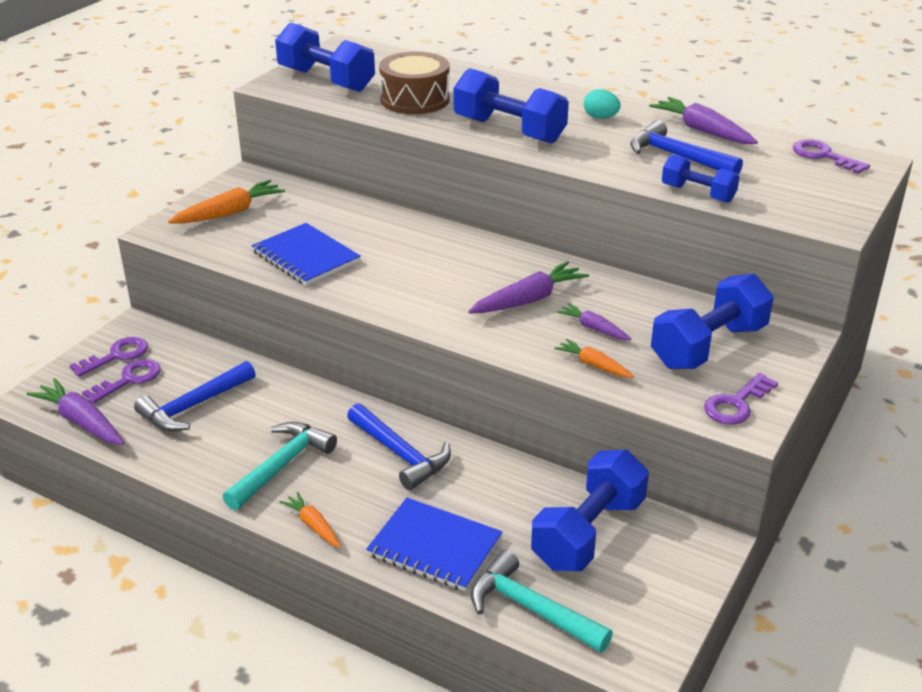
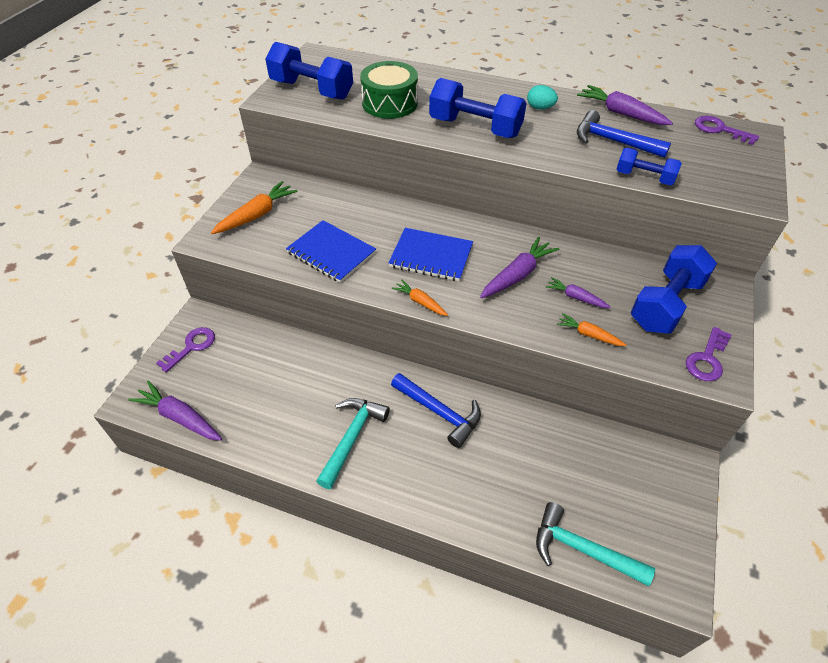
camera: 10 degrees left, 15 degrees up
(129, 379) = (208, 369): purple key -> none
(193, 406) = (266, 388): blue hammer -> none
(313, 525) = (393, 494): orange carrot -> orange carrot (420, 302)
(415, 100) = (390, 103): brown drum -> green drum
(434, 547) = (492, 500): blue notebook -> blue notebook (431, 256)
(588, 533) = (601, 467): blue dumbbell -> none

